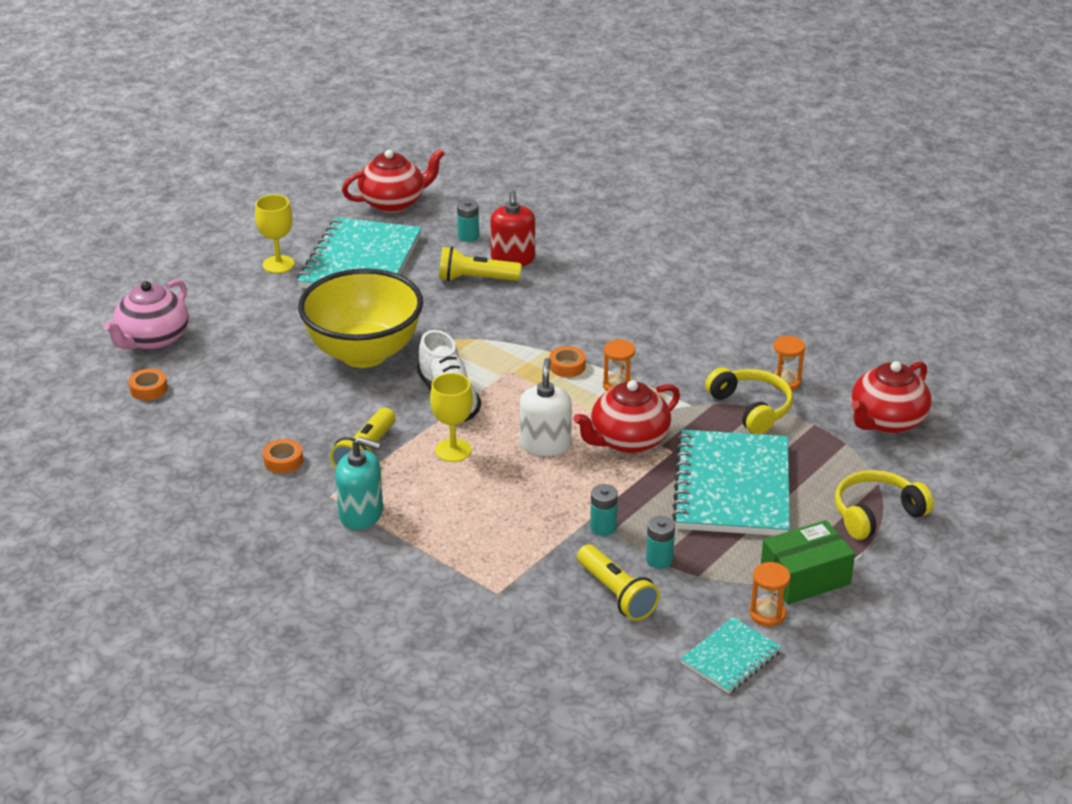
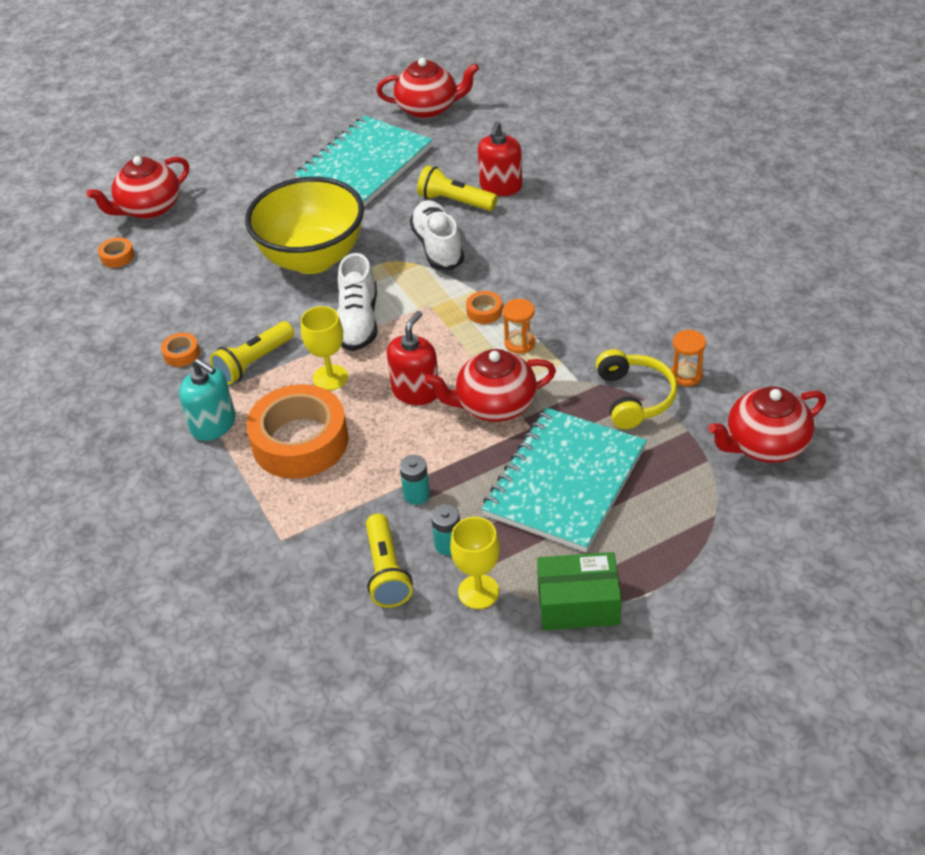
camera: 25 degrees right, 10 degrees up
(152, 339) = (149, 208): pink teapot -> red teapot
(278, 264) = (294, 154): yellow goblet -> yellow goblet (478, 592)
(460, 509) = (300, 441): none -> orange tape
(468, 236) = (474, 155): turquoise battery -> none
(485, 320) = (437, 247): none -> white shoe
(545, 444) = (416, 391): white soap dispenser -> red soap dispenser
(730, 657) = (453, 674): turquoise notebook -> none
(767, 614) = (517, 635): orange hourglass -> none
(876, 514) = (693, 550): yellow headphones -> none

